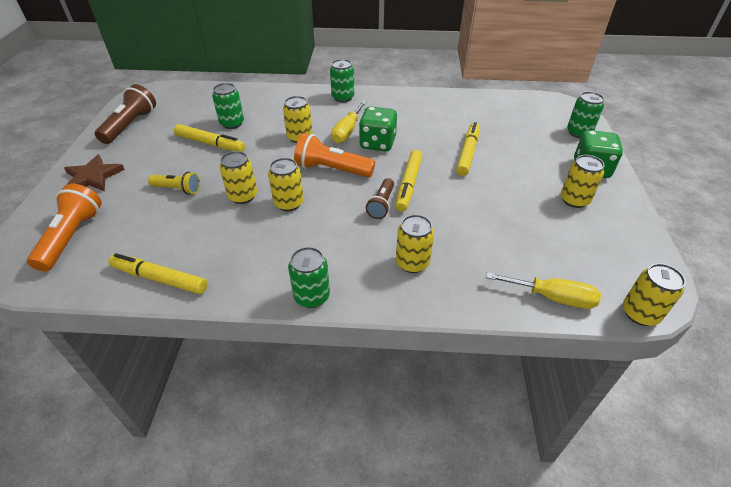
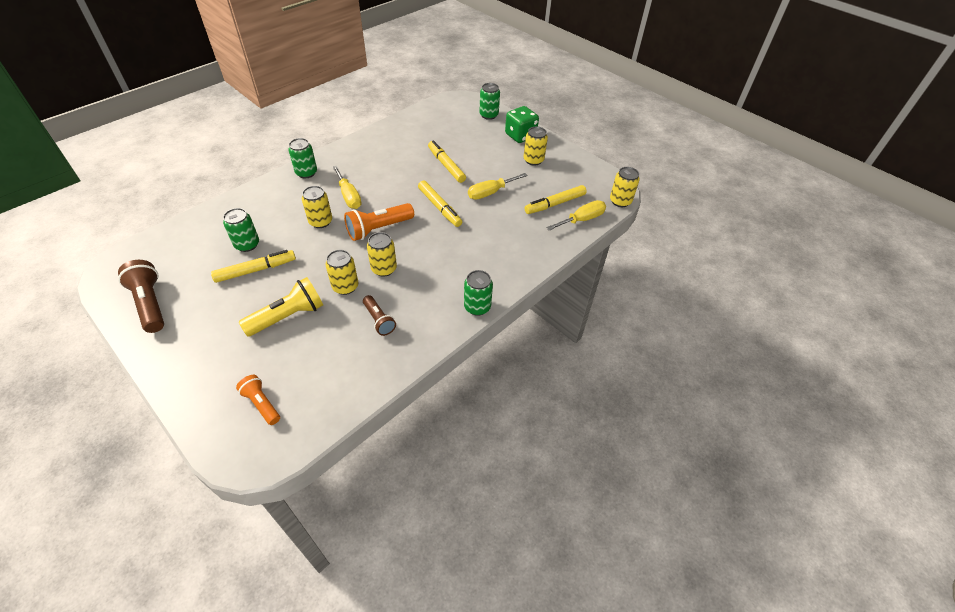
camera: 50 degrees left, 5 degrees up
(72, 237) = (261, 404): orange flashlight -> orange flashlight, size x0.62
(93, 177) = (195, 360): brown star -> none
(160, 278) = (375, 371): yellow marker -> yellow marker (555, 204)
(178, 189) = (288, 316): yellow flashlight -> yellow flashlight, size x1.62
(377, 143) = (382, 192): green dice -> none
(381, 205) = (441, 230): brown flashlight -> brown flashlight (379, 320)
(412, 263) = (502, 250): yellow can -> none
(478, 202) = (490, 193): none -> yellow screwdriver

